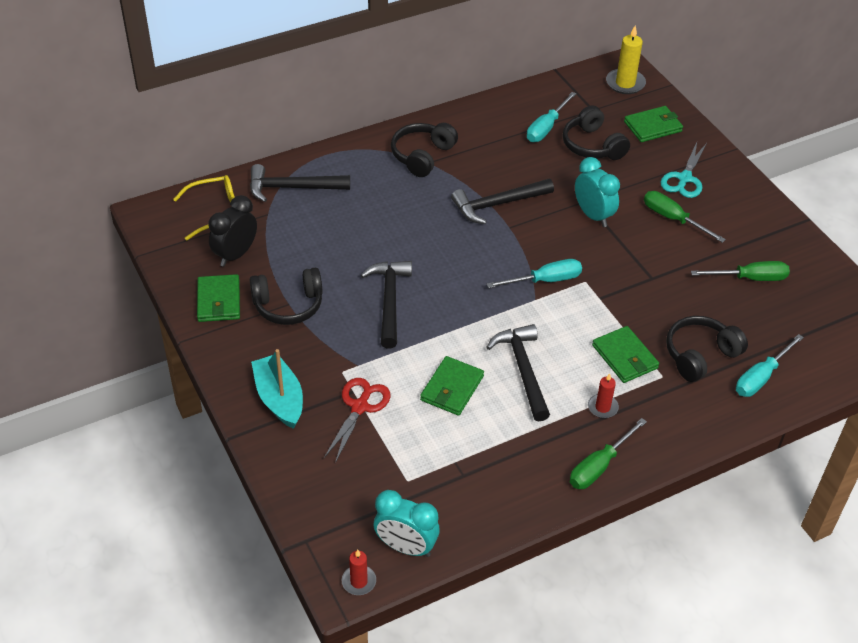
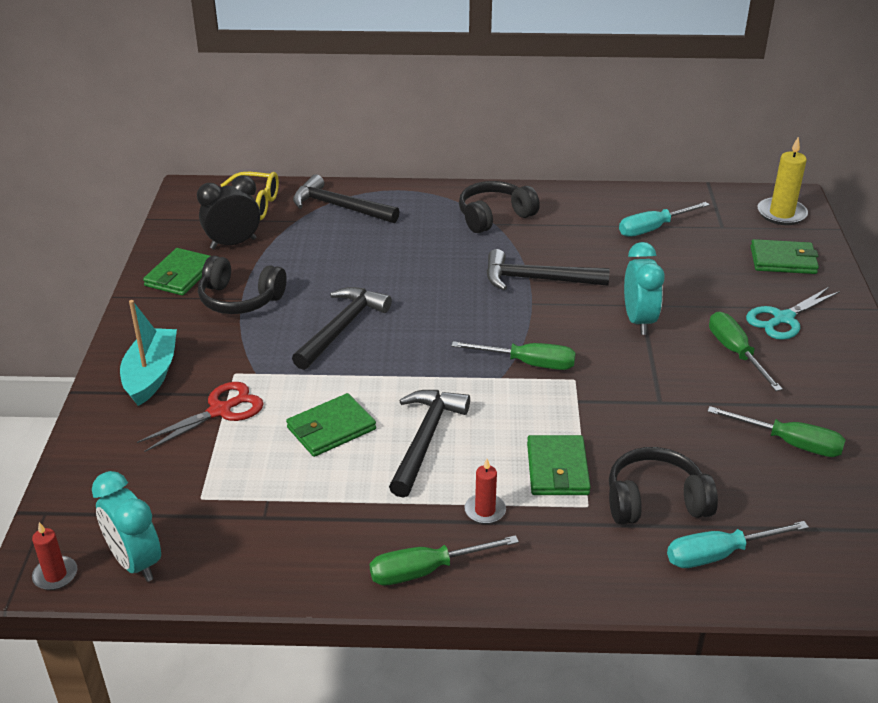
camera: 30 degrees right, 10 degrees down
(545, 280) = (528, 363): turquoise screwdriver -> green screwdriver
(592, 145) = (694, 258): black headphones -> none

